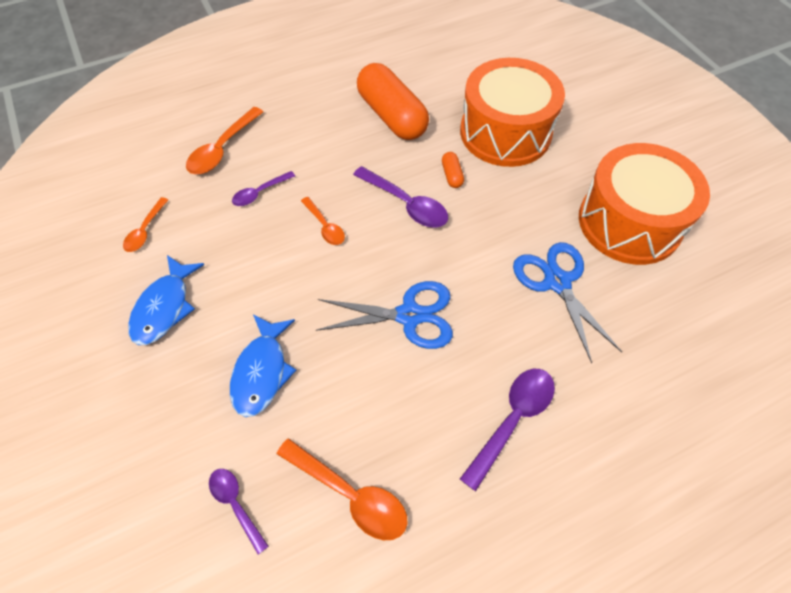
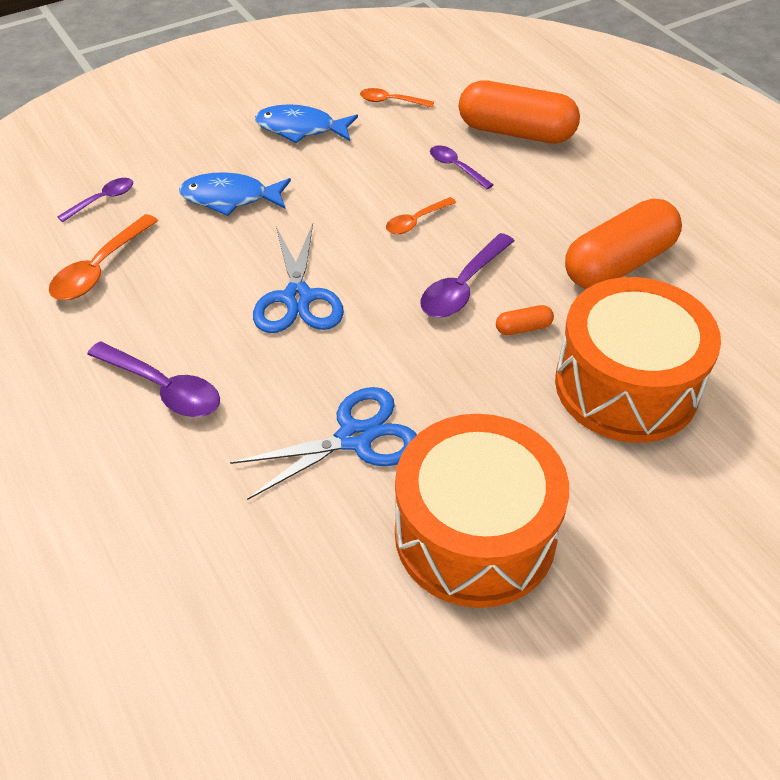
camera: 85 degrees right, 10 degrees down
(222, 149) = (516, 132): orange spoon -> orange capsule

